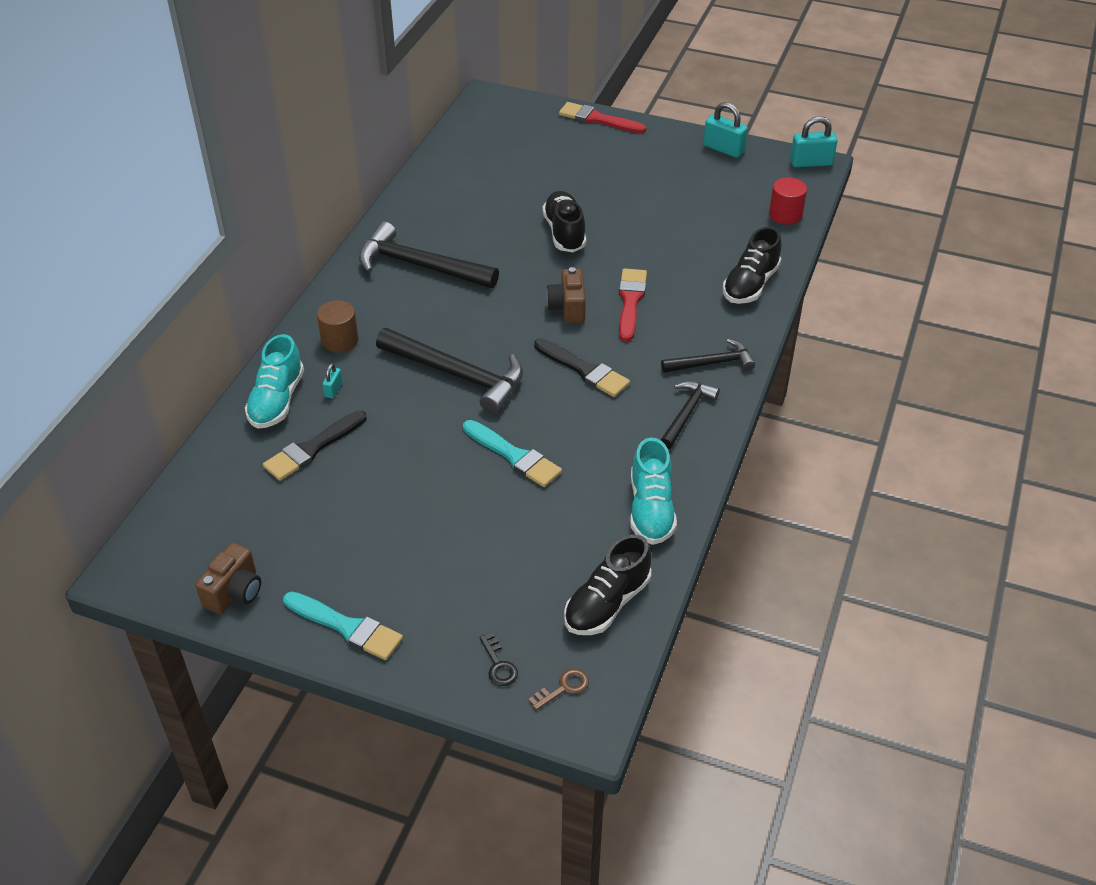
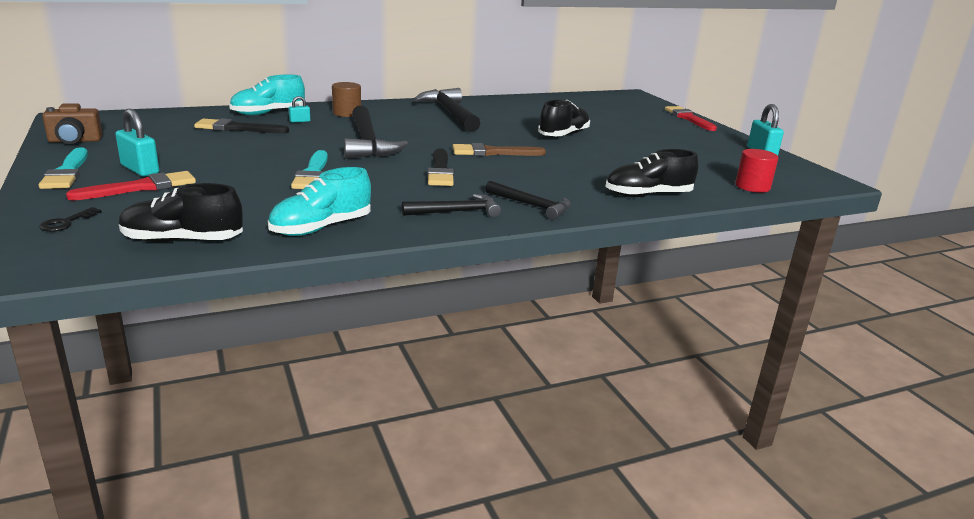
camera: 45 degrees right, 20 degrees down
(563, 688) = (56, 251): brown key -> none
(568, 308) = (493, 152): brown camera -> brown brush
(630, 301) = (540, 166): red brush -> red brush (141, 187)
(811, 163) = (830, 180): turquoise padlock -> turquoise padlock (140, 169)

